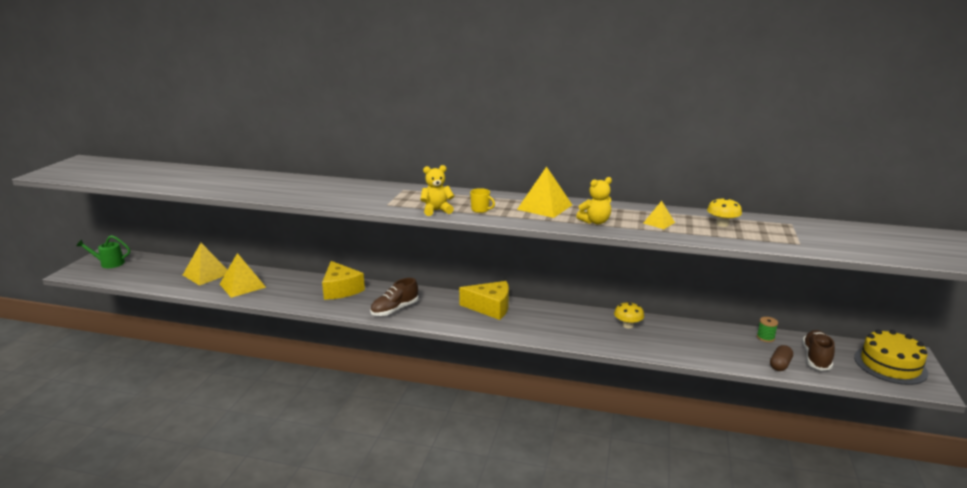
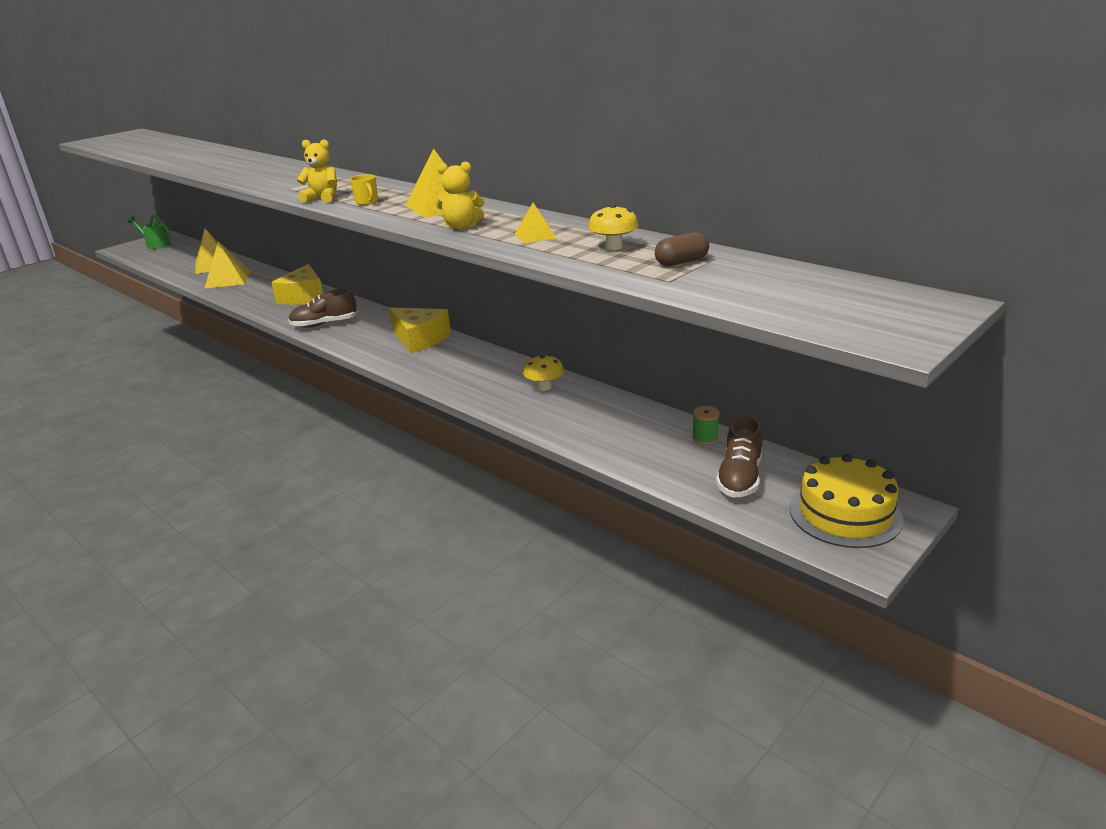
camera: 30 degrees right, 5 degrees up
(780, 365) = (672, 473): brown capsule -> brown capsule (681, 262)
(816, 358) = (740, 478): brown shoe -> brown shoe turned 150 degrees clockwise

